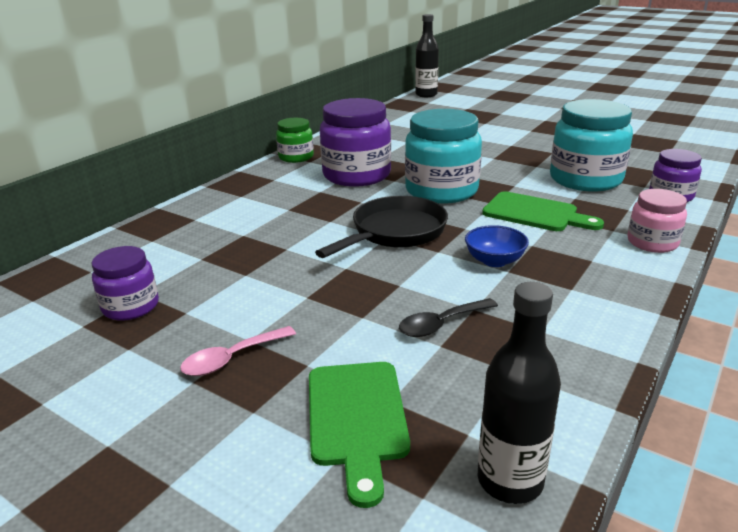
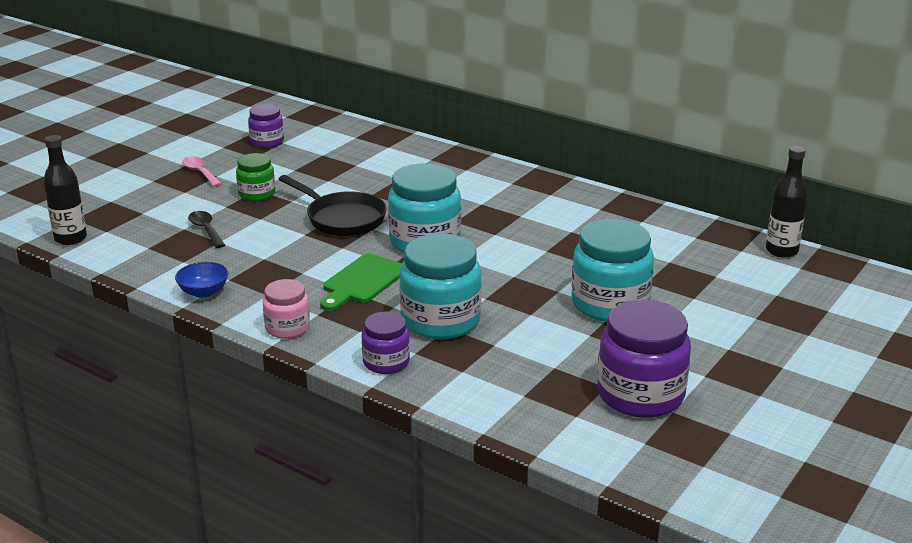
camera: 90 degrees right, 0 degrees up
(296, 157) = (524, 176): green jar -> green jar (257, 194)
(356, 175) = (471, 204): purple jar -> purple jar (640, 395)
(357, 418) = (133, 204): green cutting board -> none
(494, 261) = (281, 254): blue bowl -> blue bowl (203, 292)
(523, 131) = (610, 304): none -> turquoise jar

